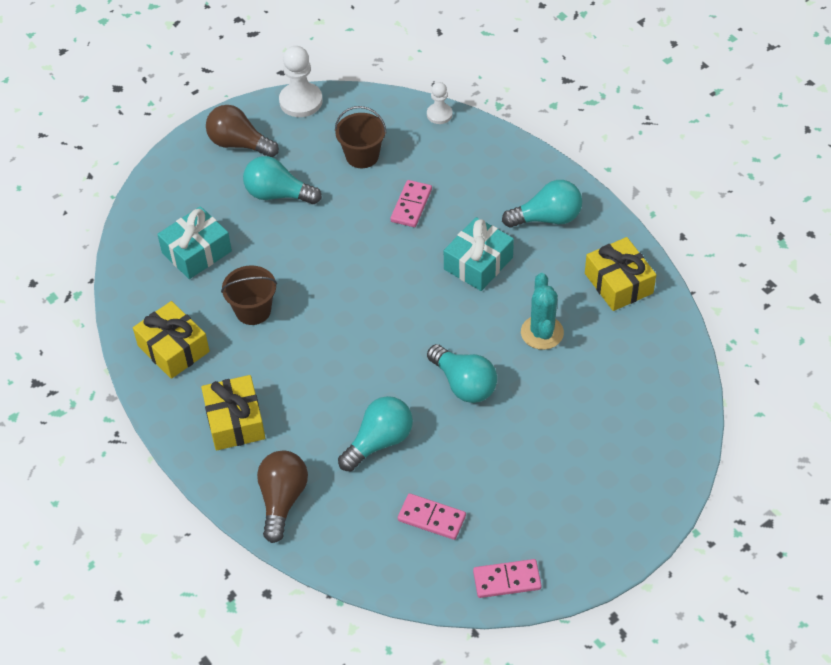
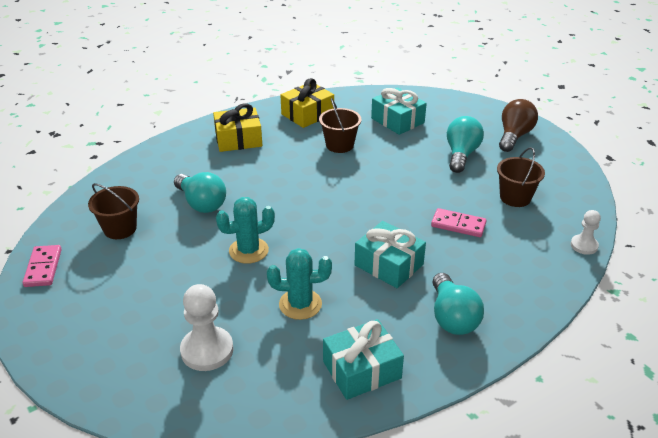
camera: 90 degrees right, 15 degrees down
(282, 500) = (164, 159): brown light bulb -> none
(301, 101) = (573, 165): white pawn -> white pawn (207, 350)
(431, 518) = (120, 229): pink domino -> brown bucket
(464, 384) = (248, 250): turquoise light bulb -> turquoise cactus
(618, 283) = (361, 370): yellow gift -> turquoise gift

